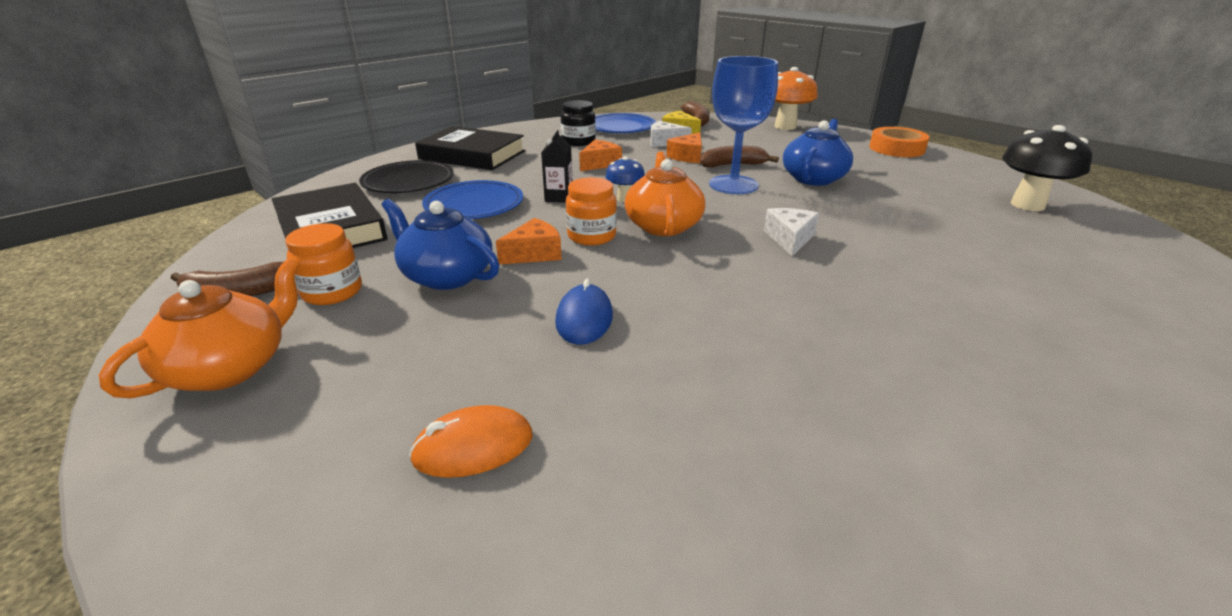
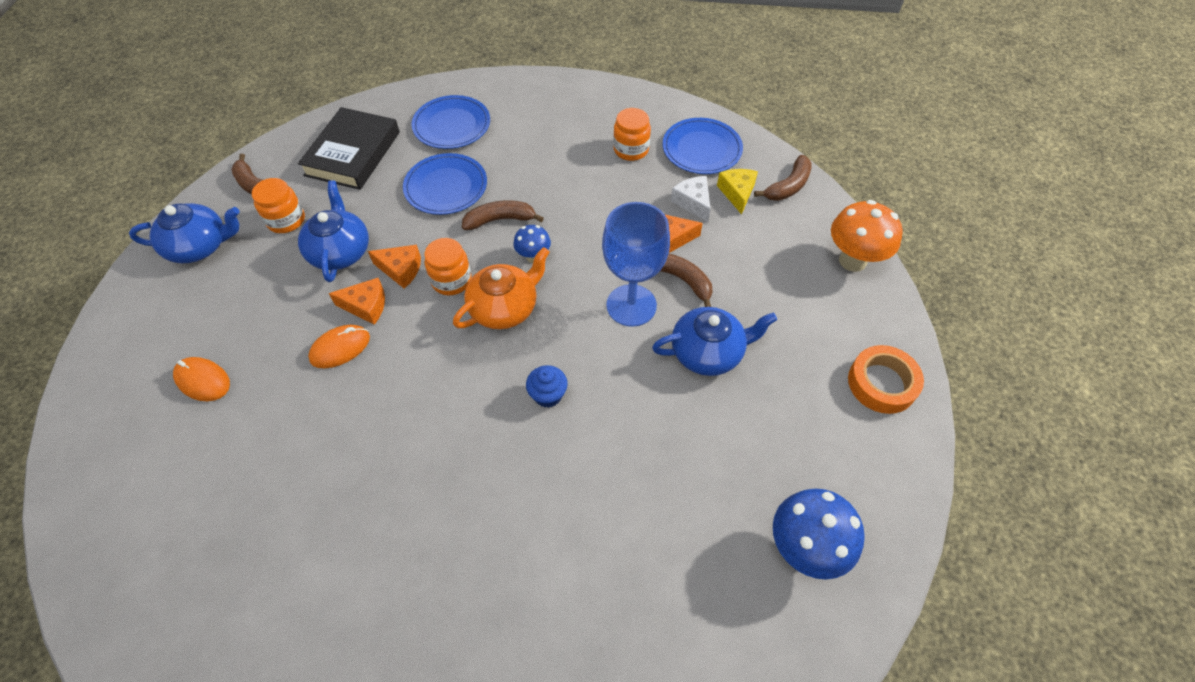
camera: 50 degrees right, 25 degrees up
(230, 367) = (200, 246): orange teapot -> blue teapot
(408, 181) = (452, 125): black plate -> blue plate
(472, 155) = (533, 115): black book -> none
(559, 197) = (500, 220): black carton -> brown banana
(578, 142) = (631, 150): black jar -> orange jar
(584, 319) = (340, 348): blue mouse -> orange mouse
(600, 164) = (592, 196): orange cheese -> orange cheese (366, 306)
(789, 239) = (548, 395): white cheese -> blue cupcake
(1027, 205) = (804, 548): black mushroom -> blue mushroom

